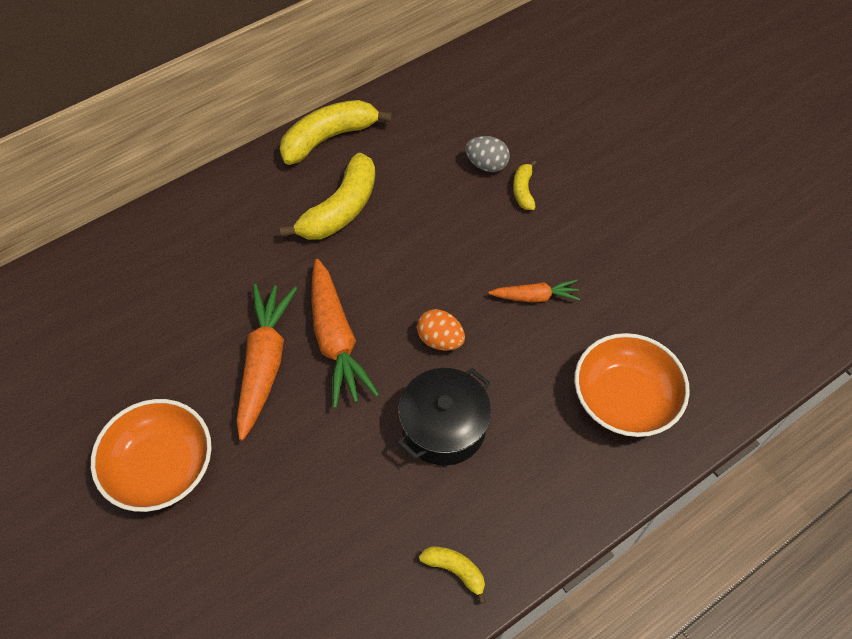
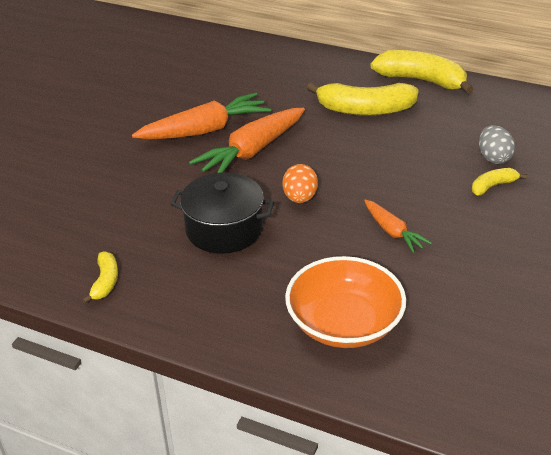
camera: 60 degrees right, 20 degrees down
(161, 466) = (94, 123): orange bowl -> none

